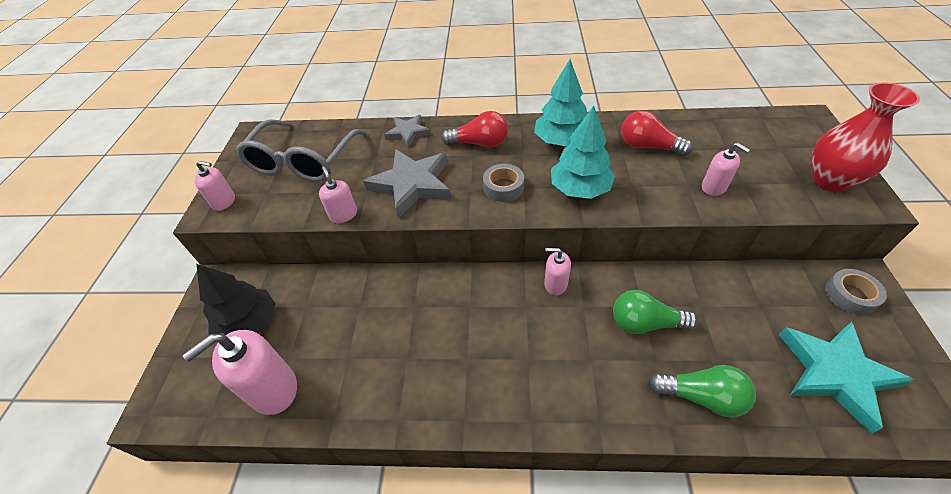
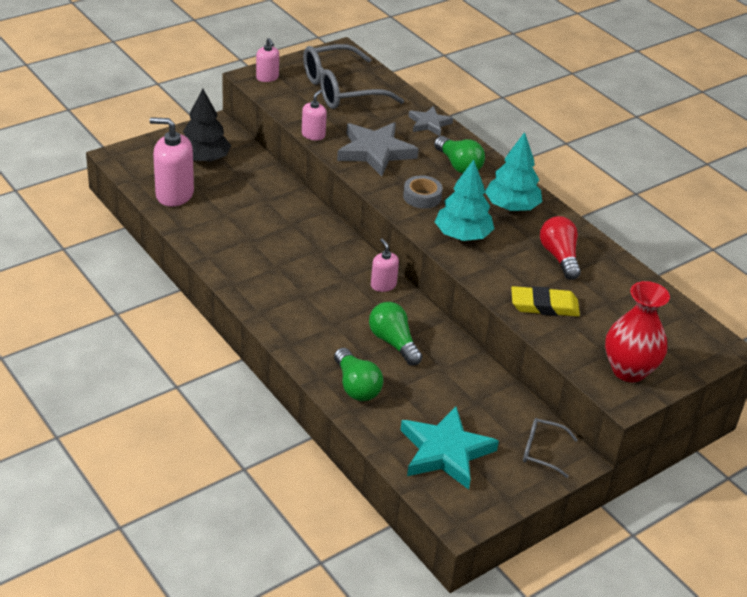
camera: 45 degrees right, 10 degrees down
(479, 143) = (459, 165): red light bulb -> green light bulb
(714, 187) = (544, 305): pink soap dispenser -> yellow eraser
(850, 295) = (542, 451): grey tape -> grey glasses

